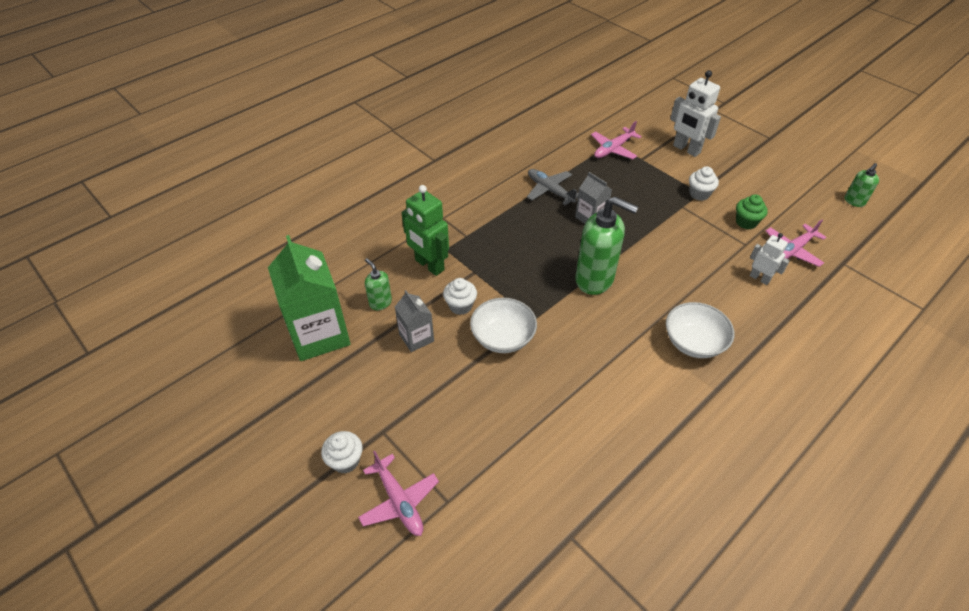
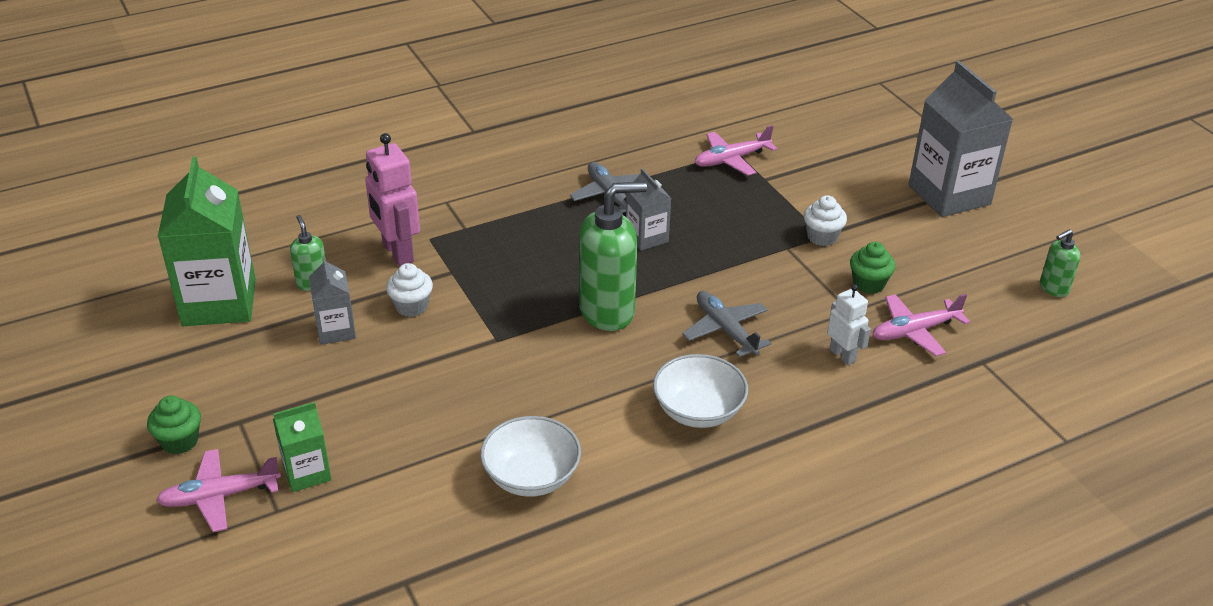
camera: 15 degrees right, 10 degrees down
(345, 460) = (180, 441): white cupcake -> green cupcake
(399, 501) = (220, 496): pink plane -> pink plane turned 90 degrees clockwise
(429, 265) = (397, 253): green robot -> pink robot
(454, 463) = (307, 473): none -> green carton
(503, 337) = (445, 352): white bowl -> white bowl (531, 476)
(595, 279) = (607, 311): green soap dispenser -> green soap dispenser turned 60 degrees counterclockwise
(677, 276) = (725, 330): none -> grey plane
(686, 149) = (839, 178): white robot -> none
(757, 148) = (949, 195): none -> grey carton

